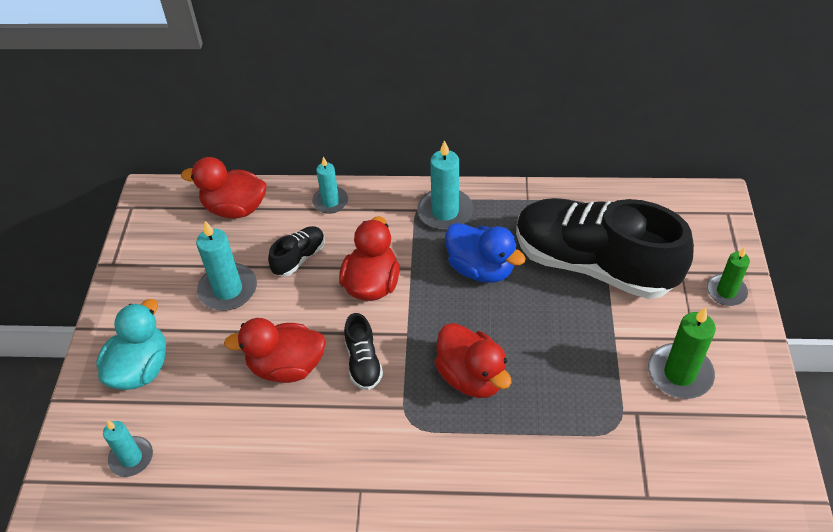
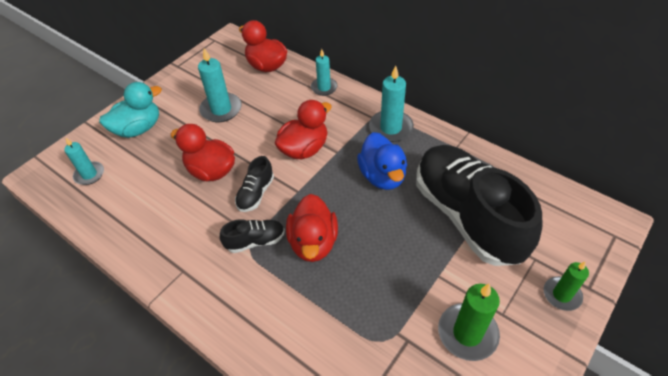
camera: 35 degrees right, 0 degrees up
(299, 258) = (276, 111): black shoe -> black shoe (255, 241)

